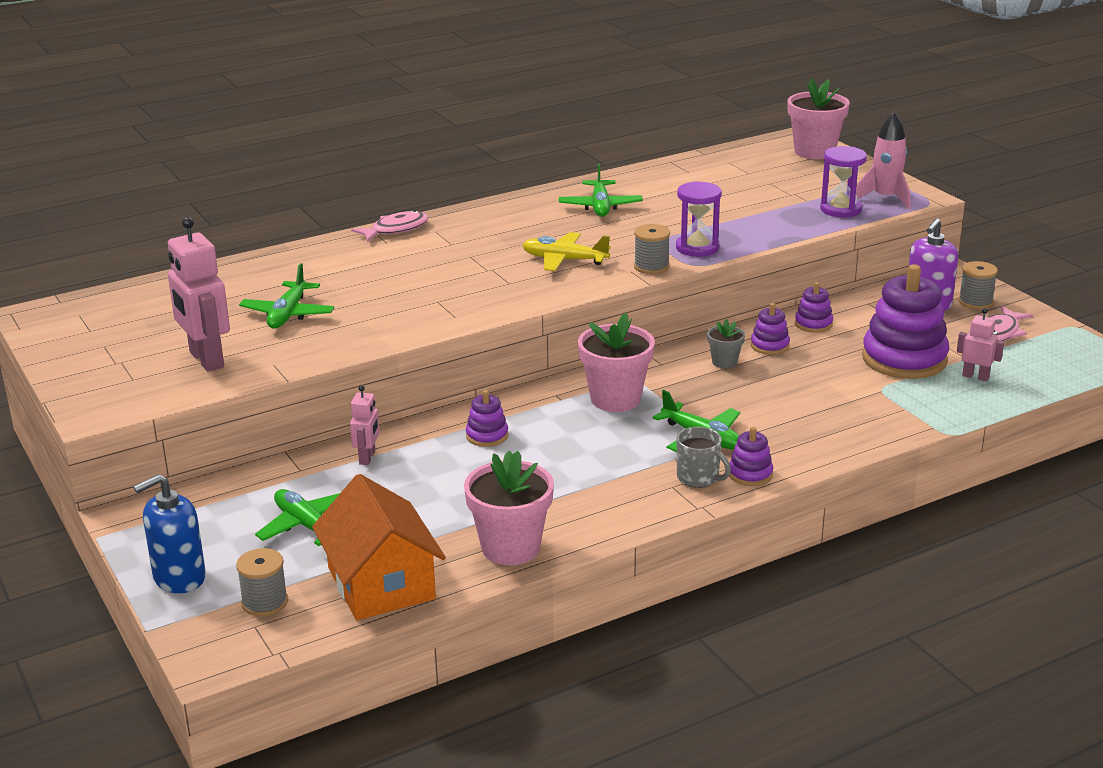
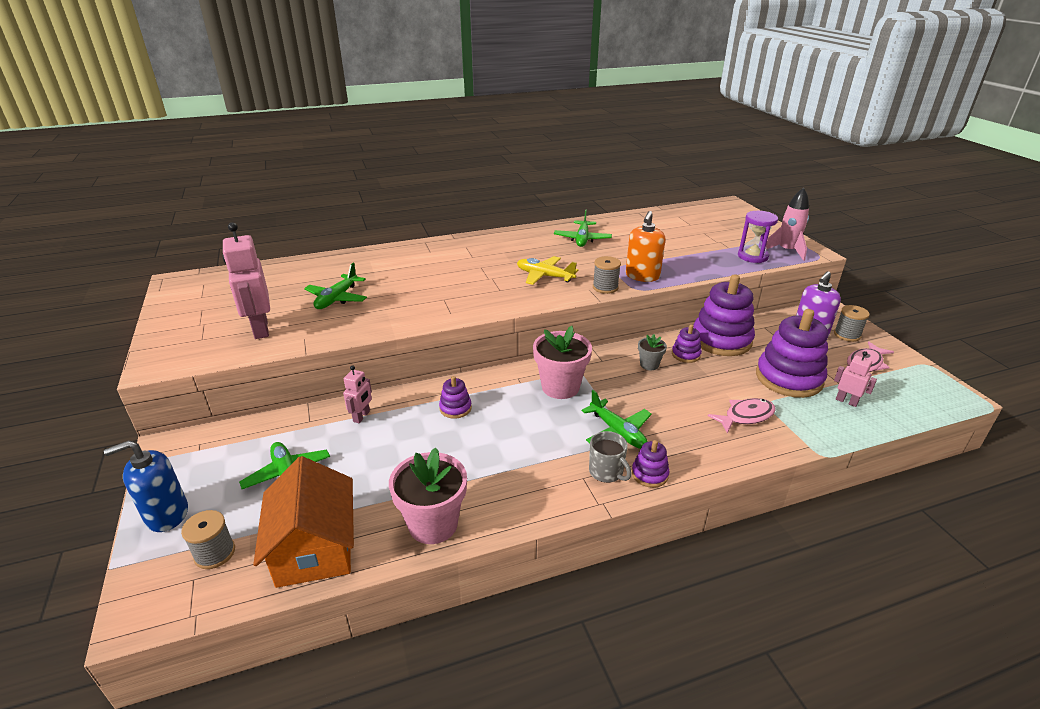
camera: 10 degrees right, 5 degrees up
(396, 229) = (440, 243): pink fish -> pink fish (745, 416)
(697, 248) = (642, 276): purple hourglass -> orange soap dispenser
(813, 324) = (721, 340): purple stacking toy -> purple stacking toy, size x2.14
(814, 151) = (738, 213): pink flower pot -> none

